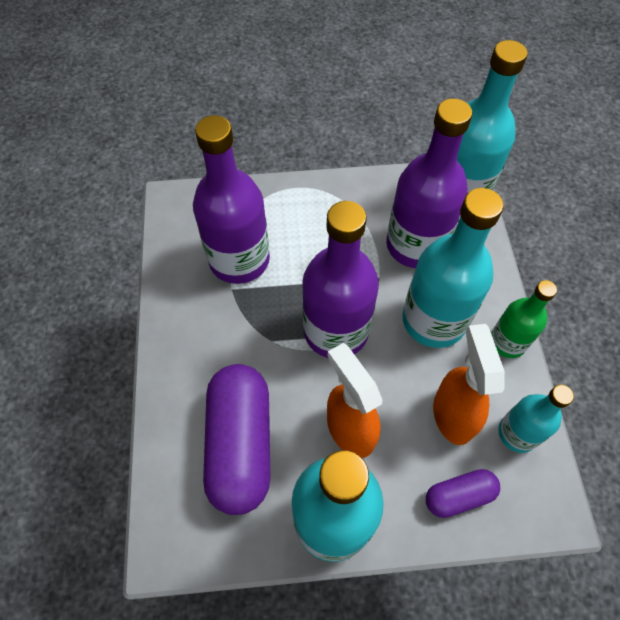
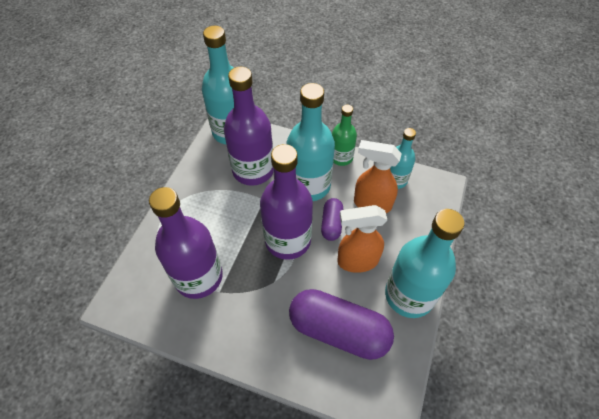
camera: 65 degrees left, 5 degrees down
(459, 496) = (418, 223): purple capsule -> purple capsule (331, 224)

